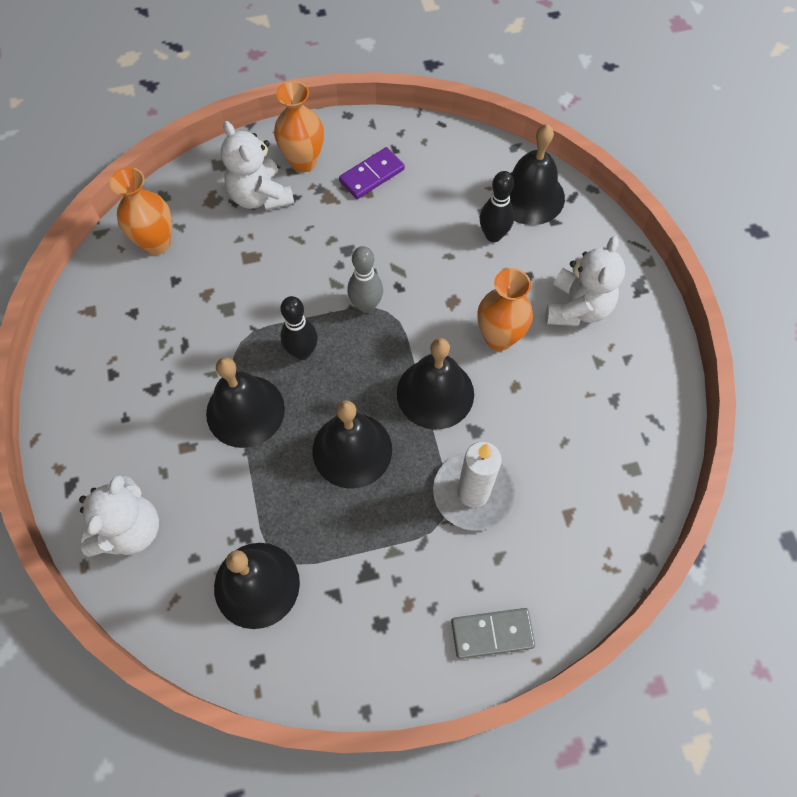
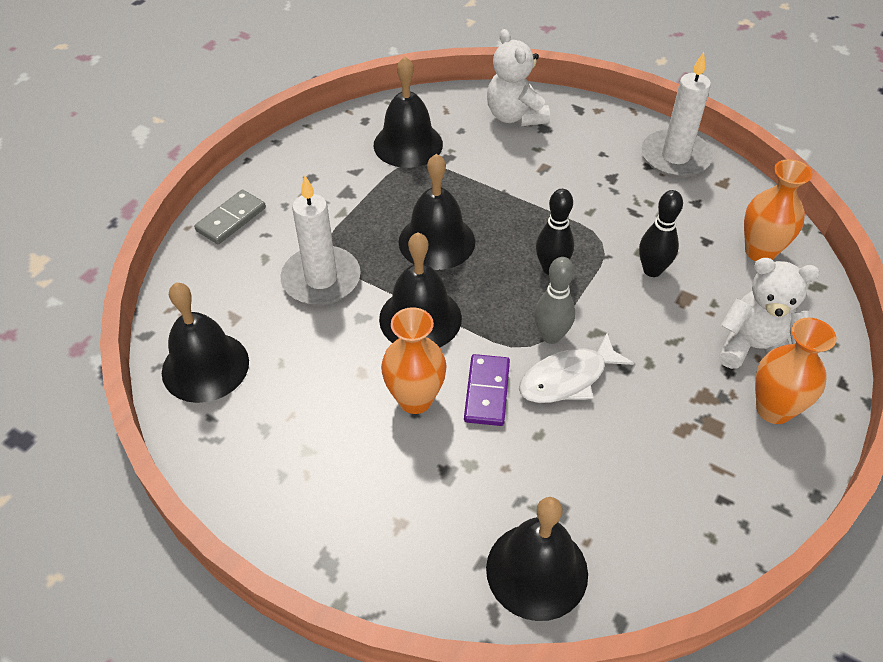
camera: 135 degrees right, 15 degrees down
(82, 362) = (675, 157): none -> white candle
(245, 411) = (537, 209): black bell -> black bell (205, 366)
(372, 175) = (703, 451): purple domino -> purple domino (487, 392)
(391, 271) = (567, 378): none -> white fish
(493, 235) = (523, 491): black bowling pin -> black bowling pin (652, 270)
(577, 308) = (371, 485): white teddy bear -> none

